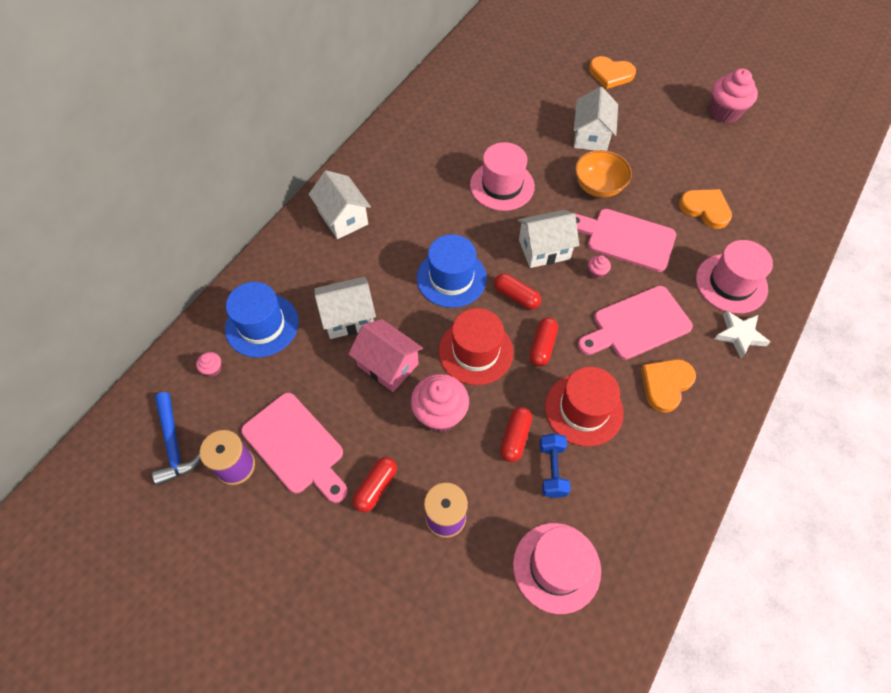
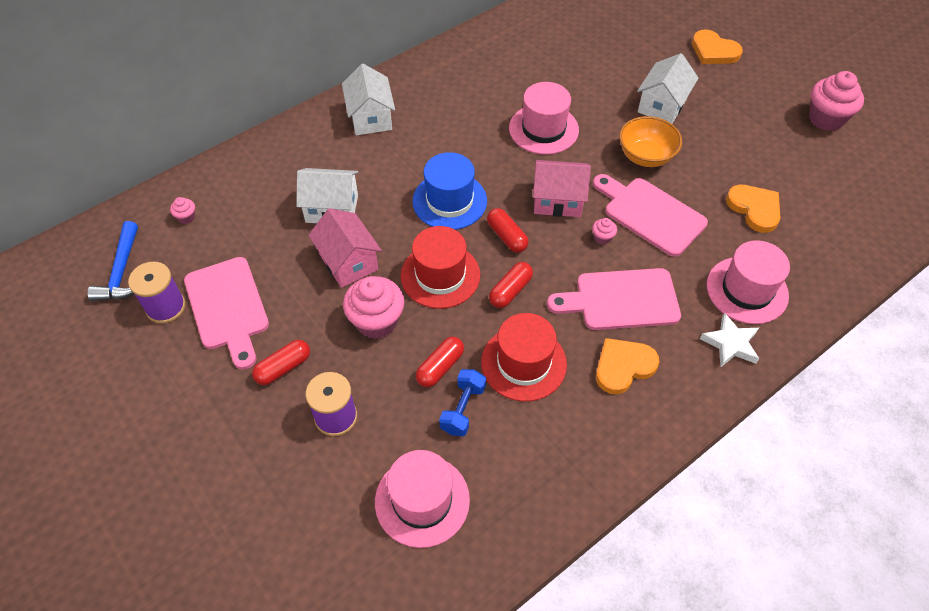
camera: 20 degrees right, 5 degrees down
(262, 325) = (249, 192): blue hat -> none
(544, 249) = (557, 200): white house -> pink house

